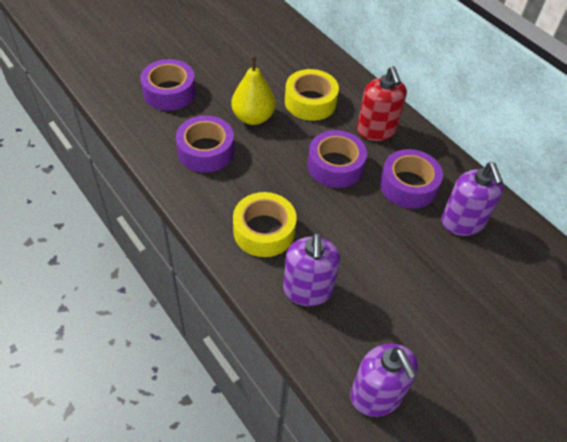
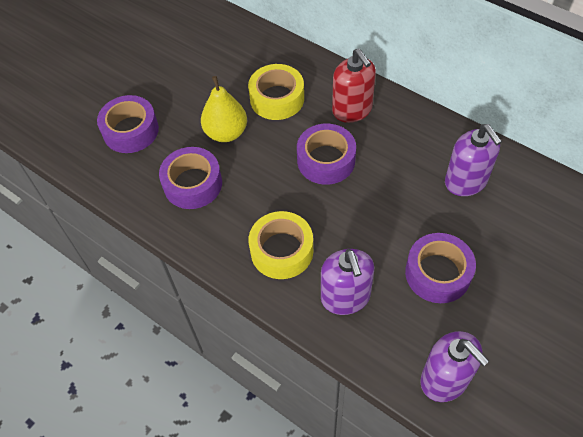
camera: 10 degrees left, 5 degrees up
(408, 185) = (402, 159): purple tape -> purple tape (437, 273)

